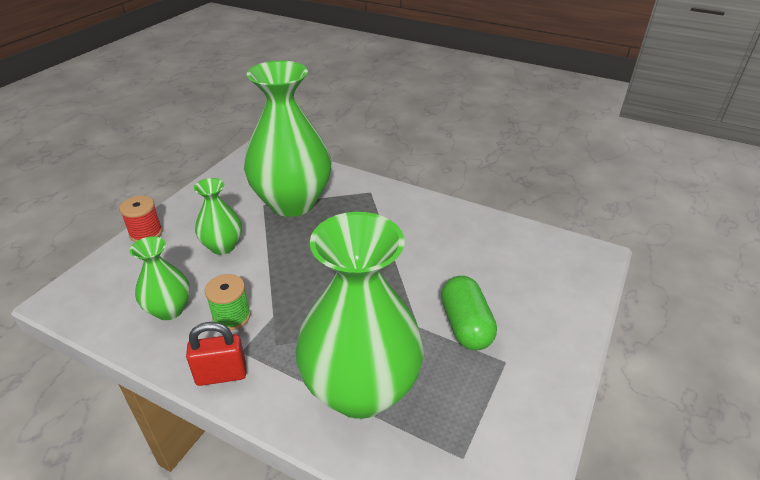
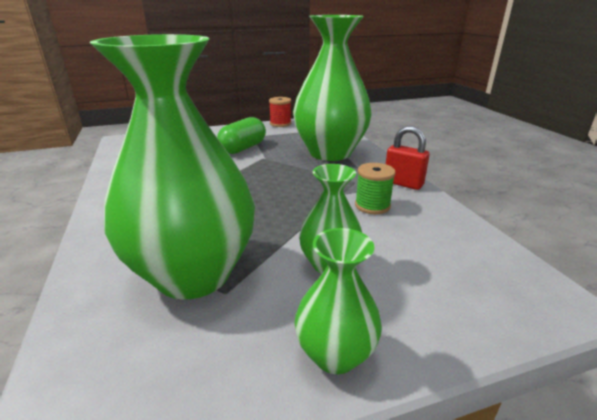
camera: 135 degrees left, 10 degrees down
(146, 233) = (420, 346): red spool -> red spool (280, 124)
(169, 310) = (424, 233): green vase -> green vase (335, 354)

